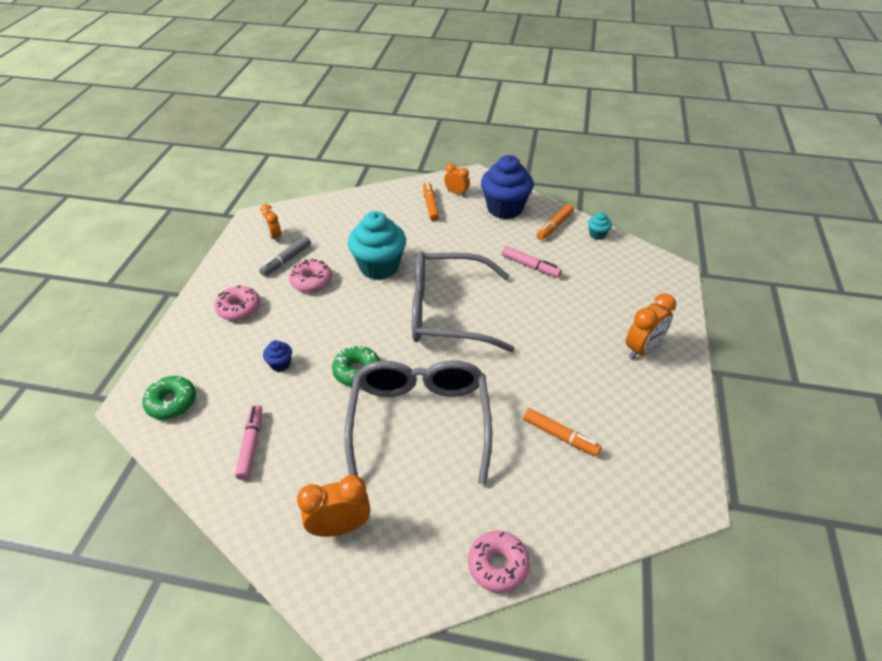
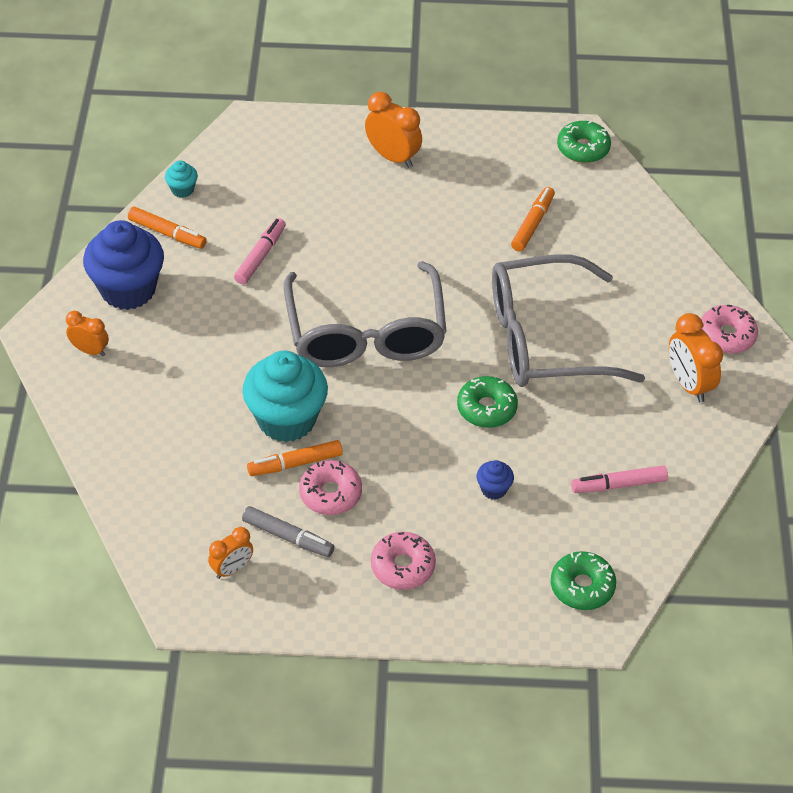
camera: 100 degrees left, 5 degrees up
(430, 205) = (126, 379): orange marker -> orange marker (295, 463)
(456, 193) = (90, 350): orange clock -> orange clock turned 90 degrees clockwise
(498, 565) = (686, 264): pink donut -> pink donut (726, 335)
(671, 499) = (583, 148): none -> green donut

